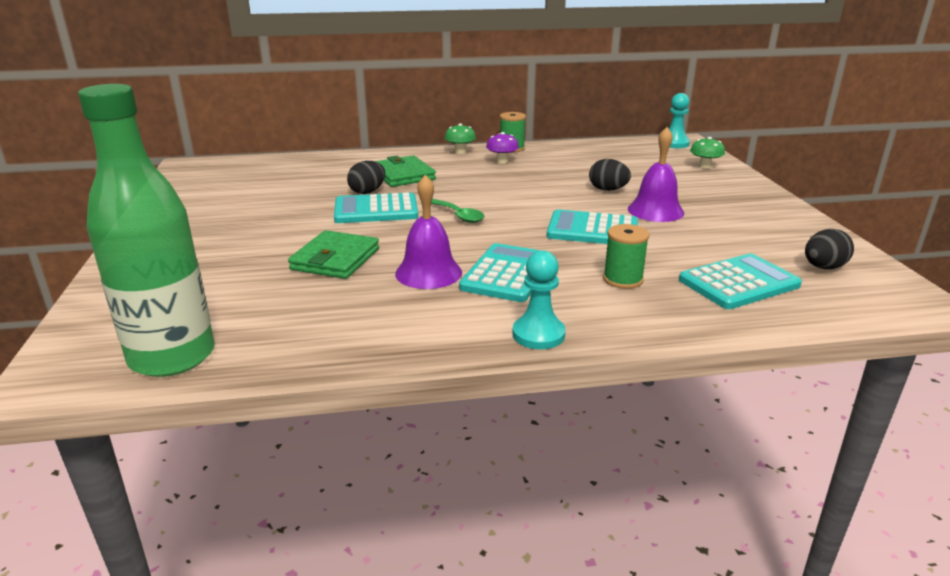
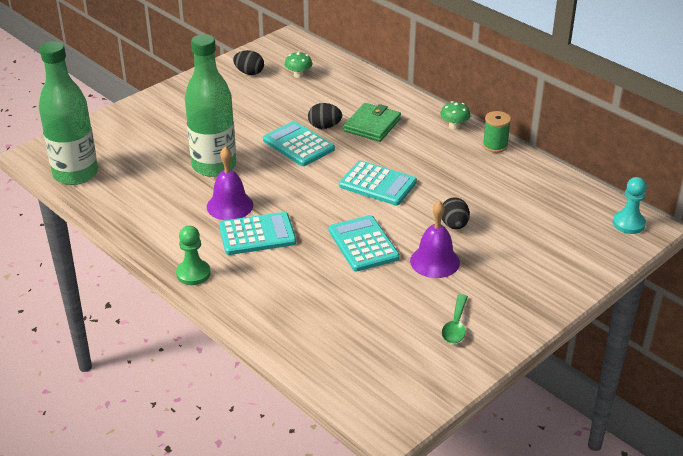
camera: 55 degrees right, 10 degrees up
(335, 259) = (214, 166): green wallet -> green bottle
(458, 216) = (325, 180): green spoon -> green spoon (455, 326)
(502, 161) = (457, 153): purple mushroom -> none
(538, 334) = (193, 274): turquoise pawn -> green pawn
(623, 280) = (294, 282): green spool -> none
(704, 166) = (580, 258): green mushroom -> green mushroom (298, 75)
(739, 283) = (338, 333): turquoise calculator -> turquoise calculator (377, 184)
(823, 267) = (407, 368): black egg -> black egg (249, 73)

